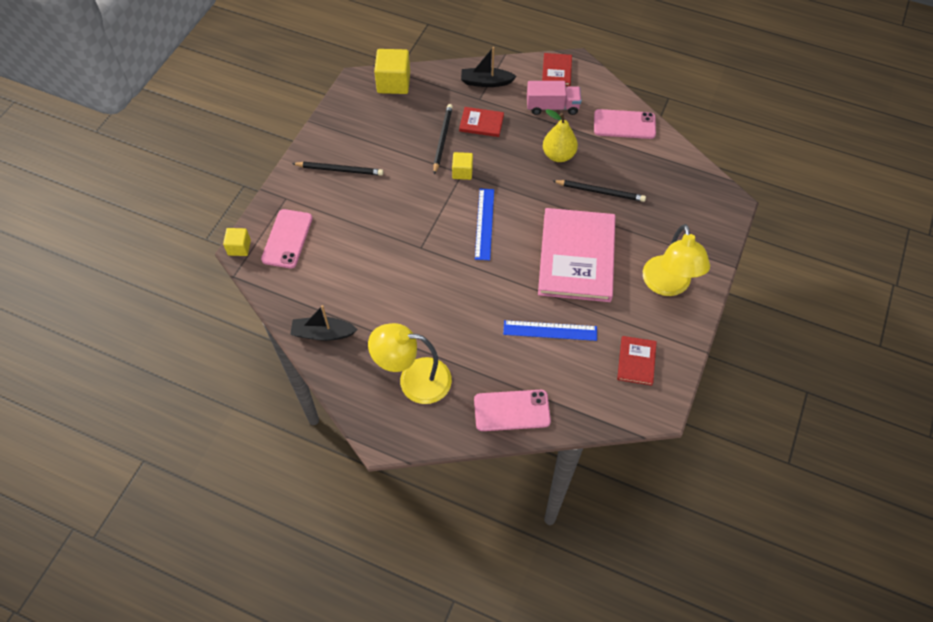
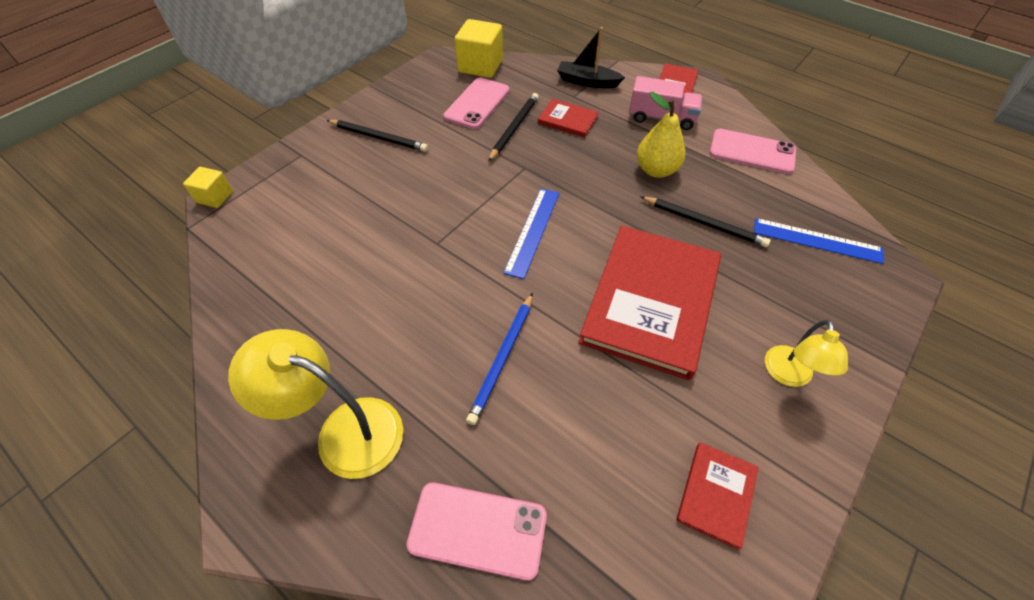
camera: 15 degrees right, 5 degrees down
(287, 239) = (276, 198): pink phone -> pink phone (477, 103)
(323, 333) = (253, 327): black boat -> none
(462, 172) = (525, 166): yellow cube -> none
(493, 315) = (502, 358): none -> blue pencil
(550, 330) = (582, 403): blue ruler -> blue ruler (817, 240)
(576, 257) = (651, 301): pink book -> red book
(668, 285) = (788, 375): yellow lamp -> yellow lamp, size x0.60

